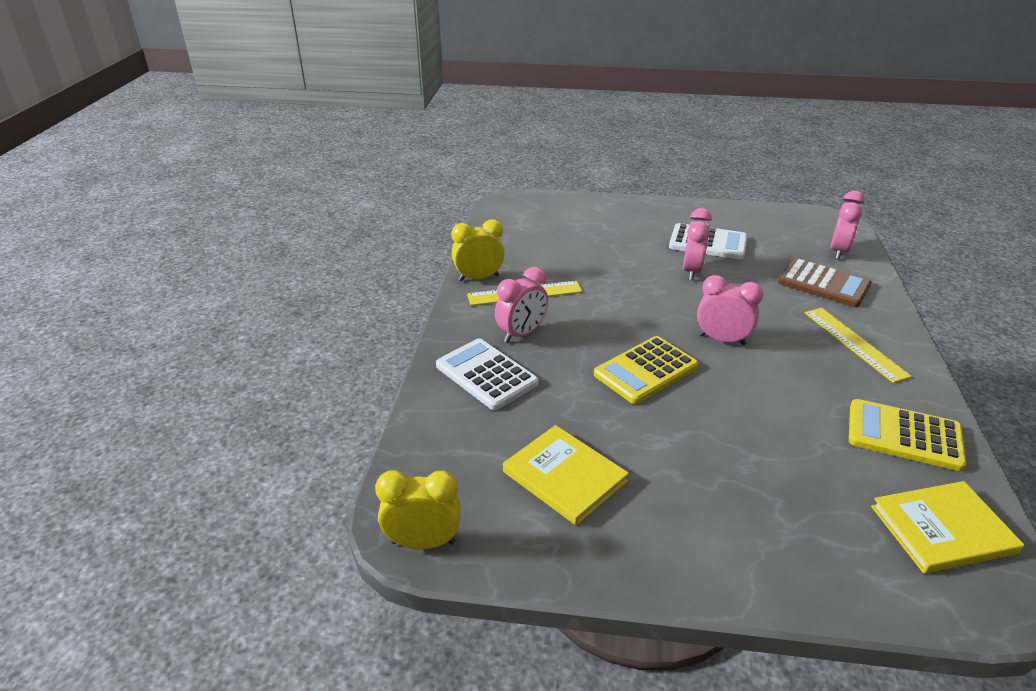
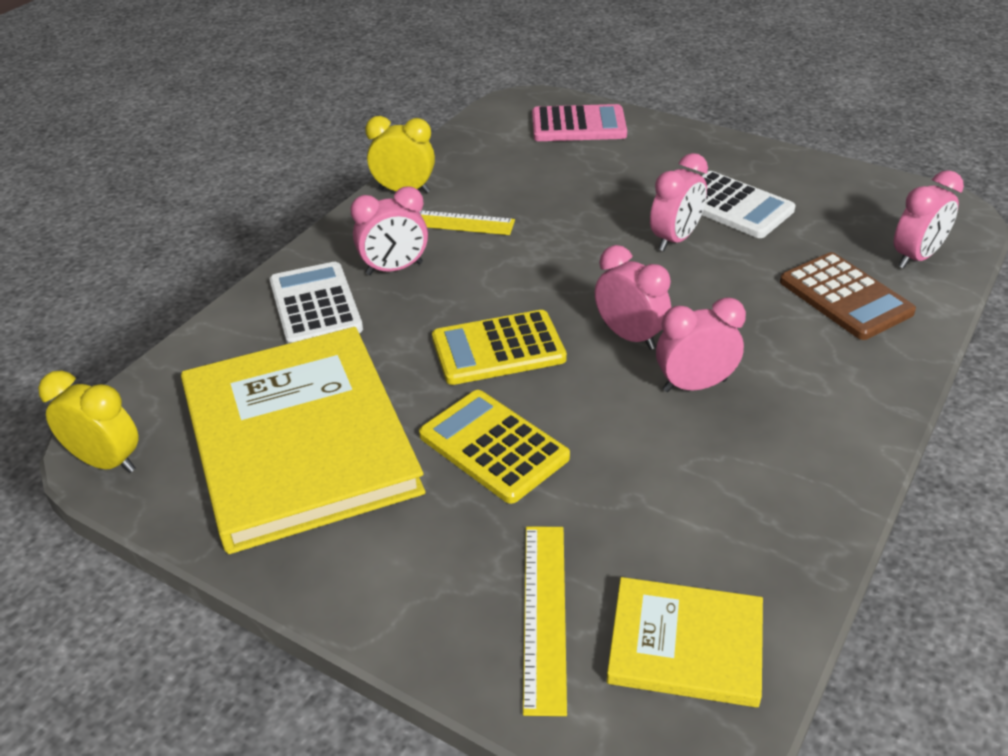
camera: 25 degrees right, 5 degrees up
(561, 210) = (578, 125): none -> pink calculator
(564, 476) = (300, 441): yellow book -> yellow book, size x1.98
(790, 360) = (694, 385): none -> pink clock
(855, 343) = (808, 386): yellow ruler -> yellow ruler (545, 614)
(904, 435) = (754, 520): yellow calculator -> yellow calculator (493, 447)

